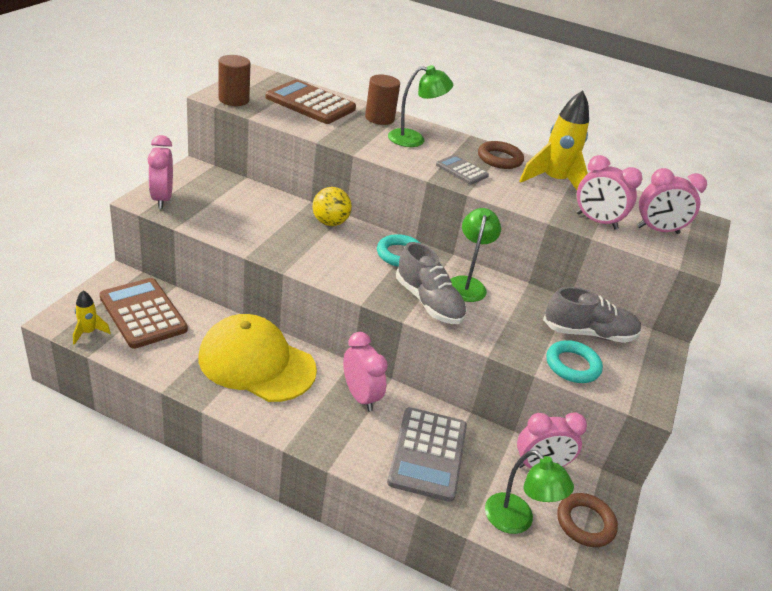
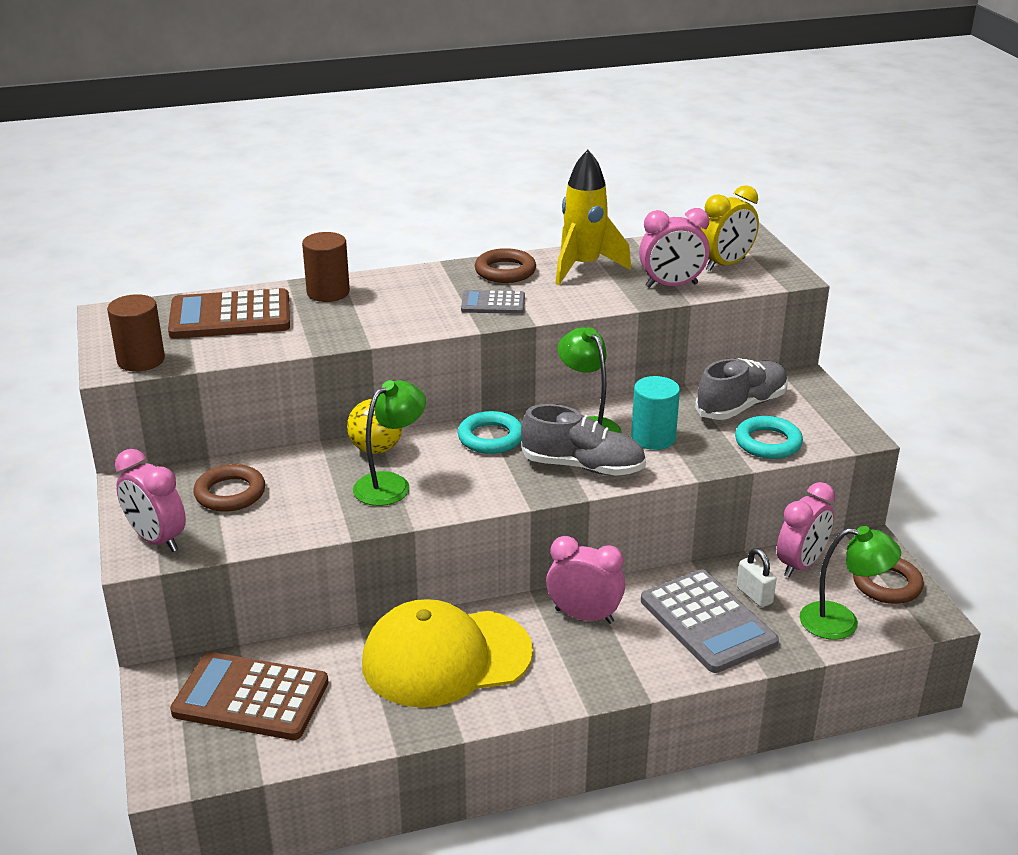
camera: 35 degrees left, 5 degrees down
(88, 332) = (222, 760): yellow rocket -> none
(227, 199) = (230, 493): none -> brown ring
(414, 139) = (398, 296): green lamp -> green lamp (391, 484)
(481, 461) = (754, 595): none -> white padlock
(498, 314) = (653, 438): none -> turquoise cylinder
(658, 230) = (725, 264): pink clock -> yellow clock

